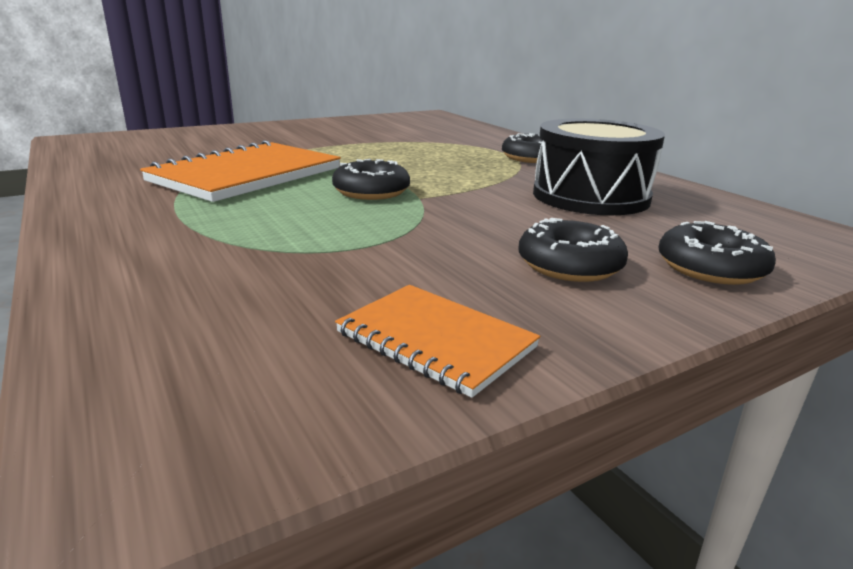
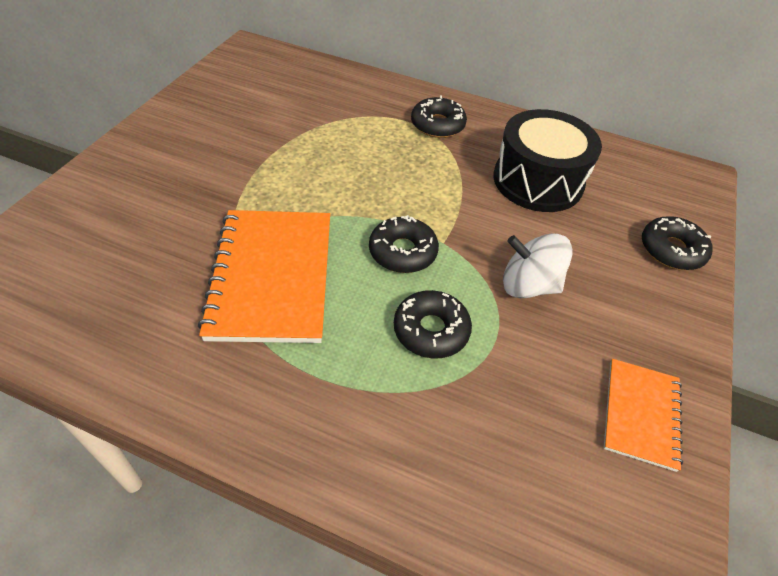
camera: 40 degrees left, 25 degrees up
(435, 340) = (641, 414): orange notebook -> orange notebook turned 75 degrees counterclockwise
(461, 234) = (528, 285): none -> white spinning top
(569, 265) = (615, 290): black donut -> black donut (431, 330)

